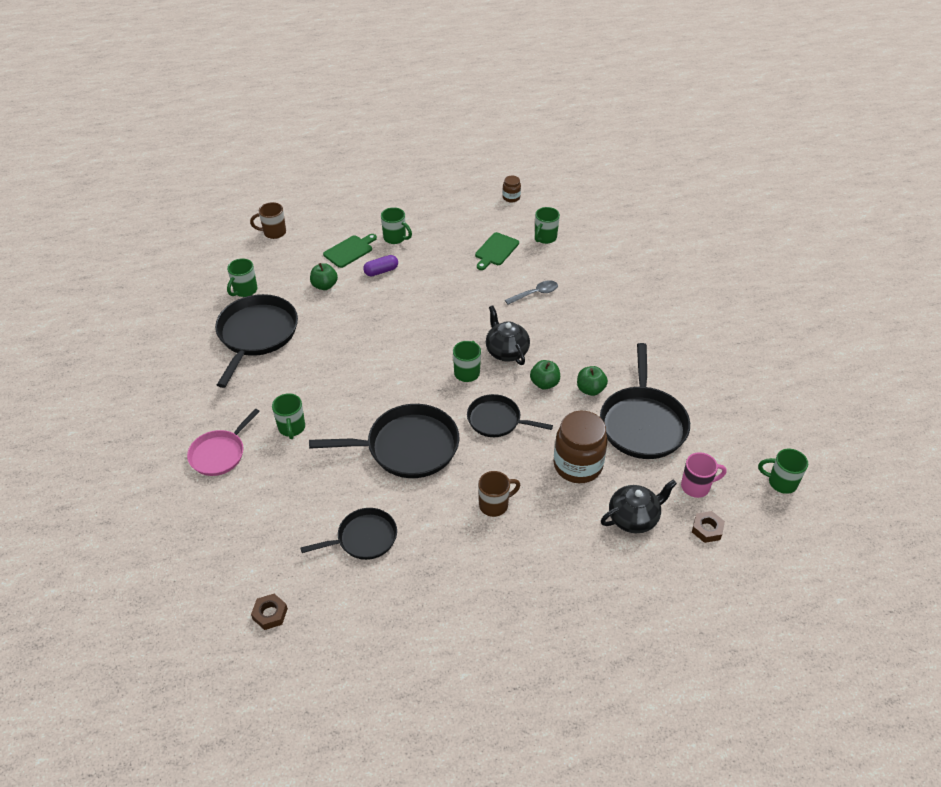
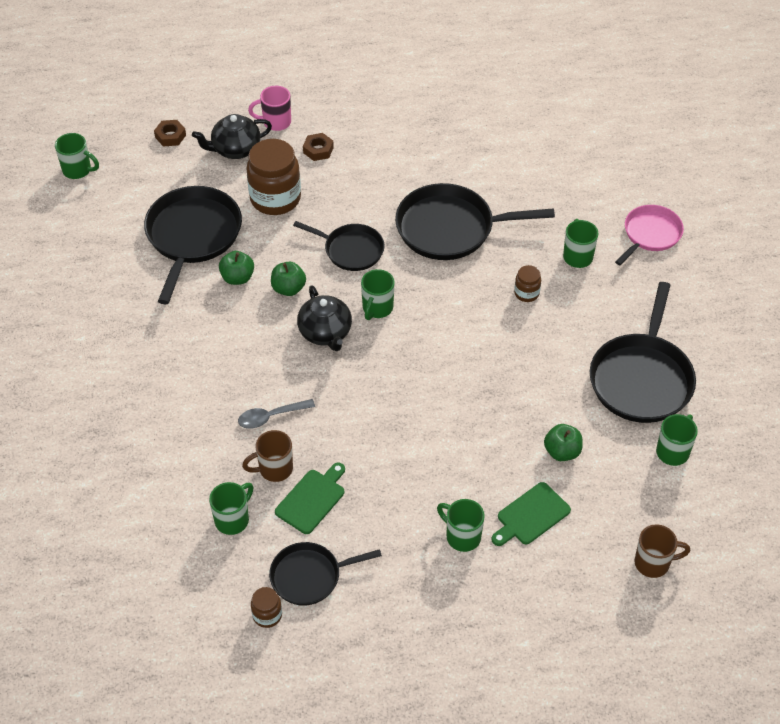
camera: 175 degrees left, 5 degrees up
(270, 614) = (571, 99): brown nut -> brown nut (318, 150)
(341, 393) = (526, 293): none -> brown jar
(364, 538) = (493, 149): black pan -> black pan (309, 576)
(381, 271) = (483, 472): purple capsule -> none
(495, 505) = (366, 169): brown mug -> brown mug (274, 469)
(696, 486) = (163, 172): pink mug -> pink mug (275, 122)

